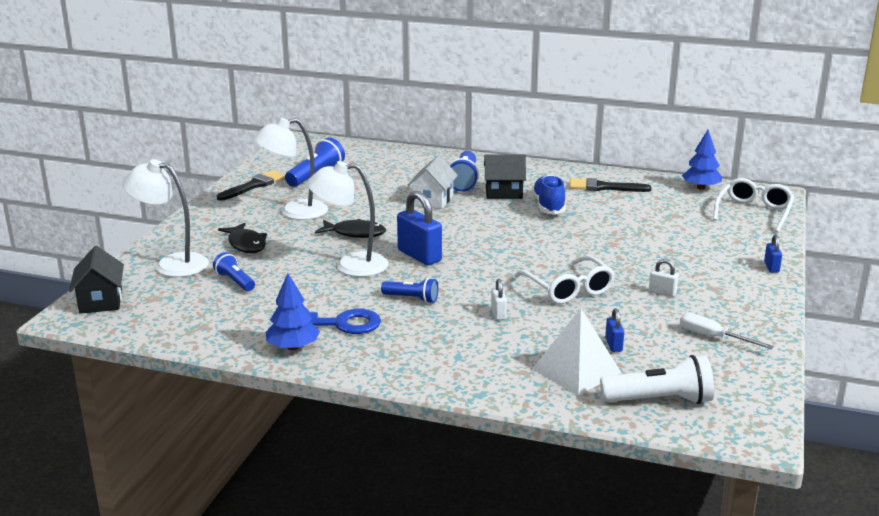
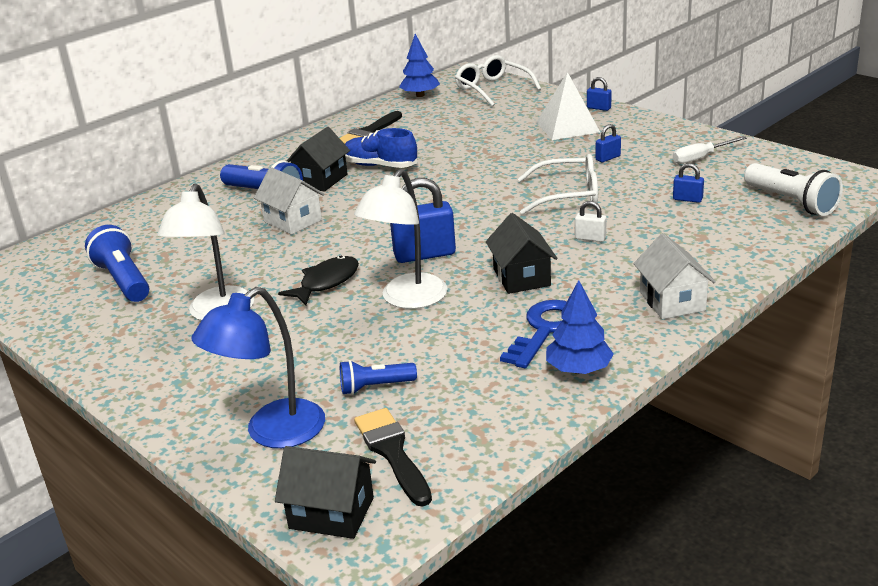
camera: 60 degrees left, 5 degrees up
(172, 264) = (272, 433): white lamp -> blue lamp
(246, 244) = (274, 363): black fish -> none
(253, 186) = (93, 331): black brush -> black brush (393, 453)
(412, 299) = (521, 277): blue flashlight -> black house
(418, 368) = (672, 301): none -> white house
(576, 370) = (723, 225): white pyramid -> white pyramid (567, 126)
(659, 400) = (791, 202): white flashlight -> white flashlight turned 120 degrees clockwise
(662, 292) = (608, 158): white padlock -> blue padlock

